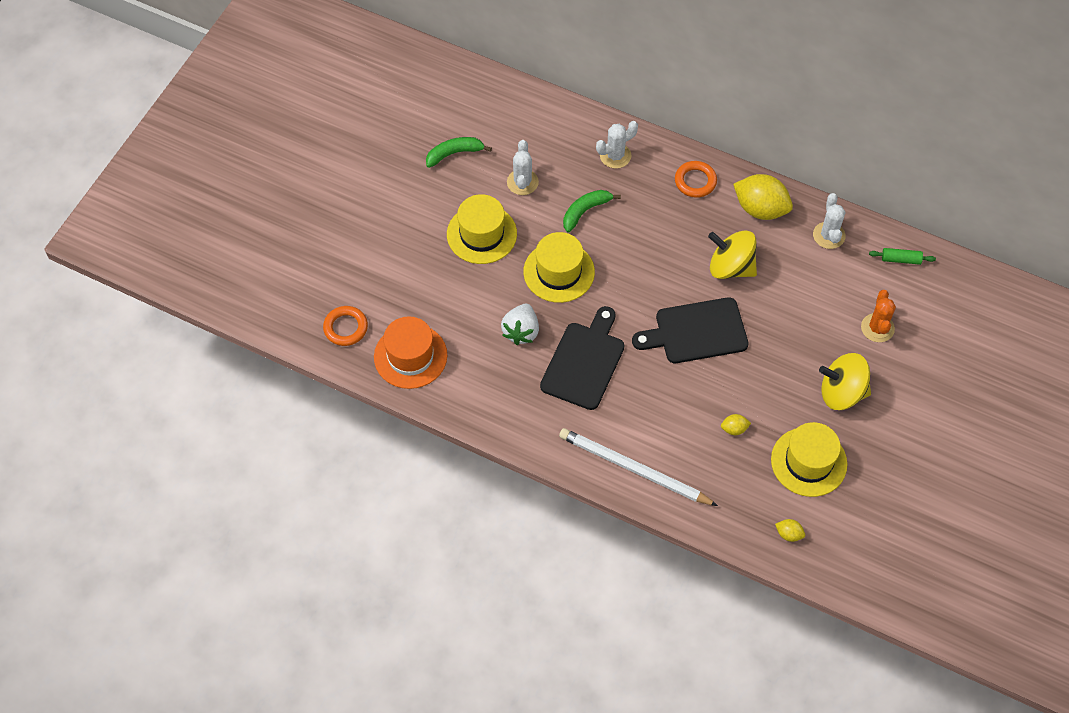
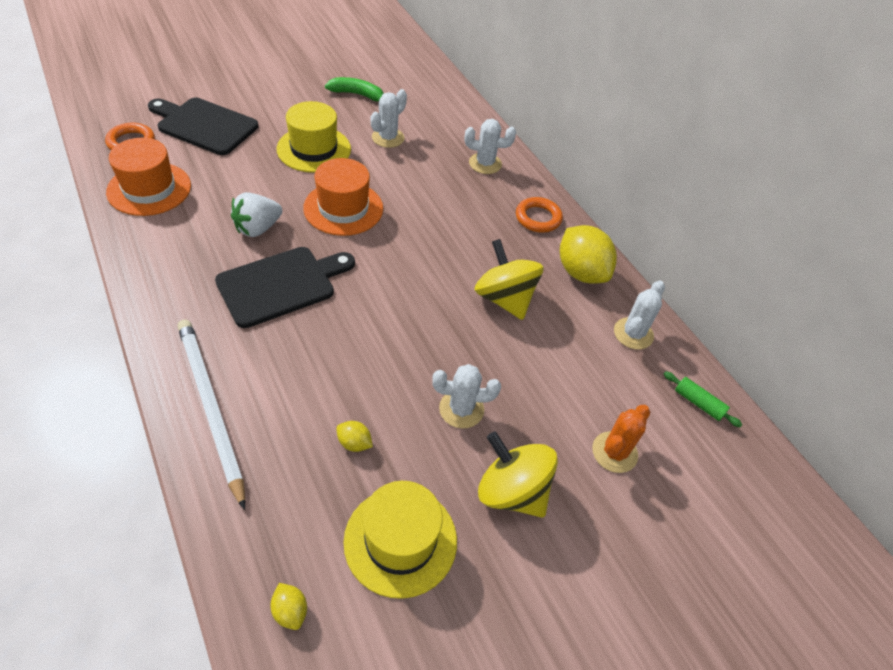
camera: 30 degrees right, 10 degrees down
(559, 272) = (343, 208): yellow hat -> orange hat
(585, 211) = (416, 183): green banana -> none
(696, 331) = (413, 328): black cutting board -> black cutting board (204, 125)
(773, 364) = (461, 409): none -> white cactus

